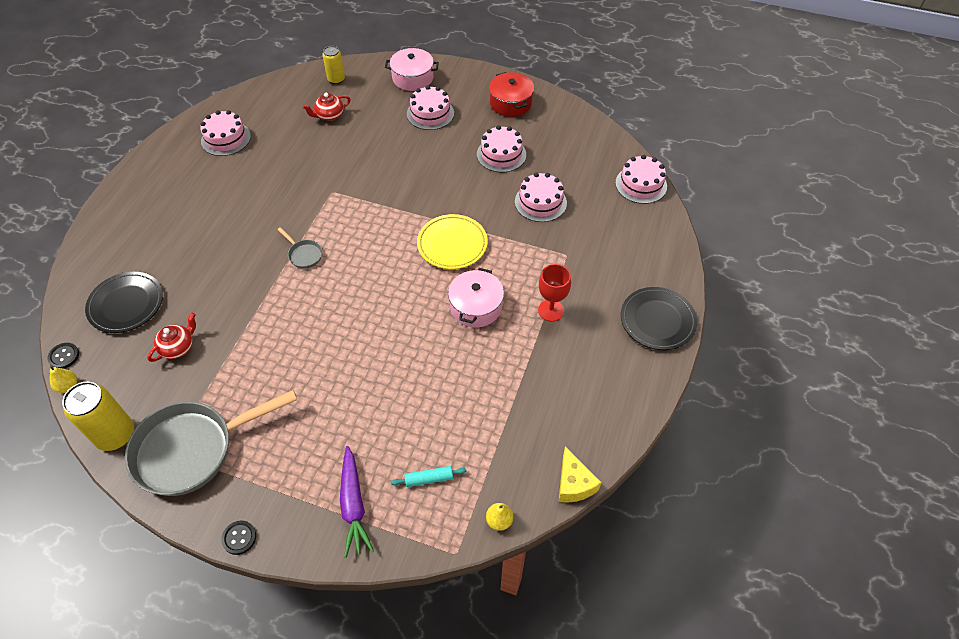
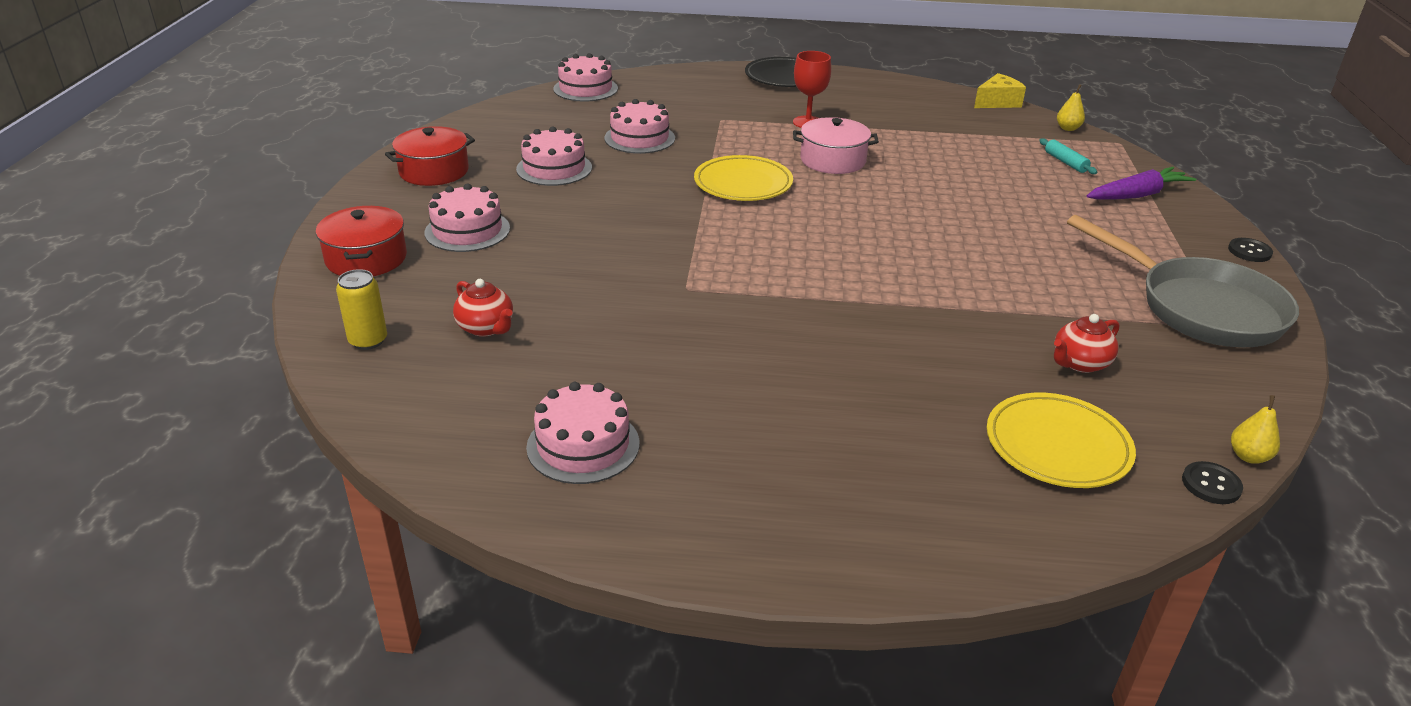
camera: 105 degrees left, 20 degrees down
(115, 435) = (1256, 378): yellow can -> none
(126, 304) = (1057, 446): black plate -> yellow plate
(178, 347) = (1079, 363): red teapot -> red teapot turned 60 degrees counterclockwise
(304, 254) = (830, 289): grey pan -> none
(413, 78) = (366, 258): pink pot -> red pot

